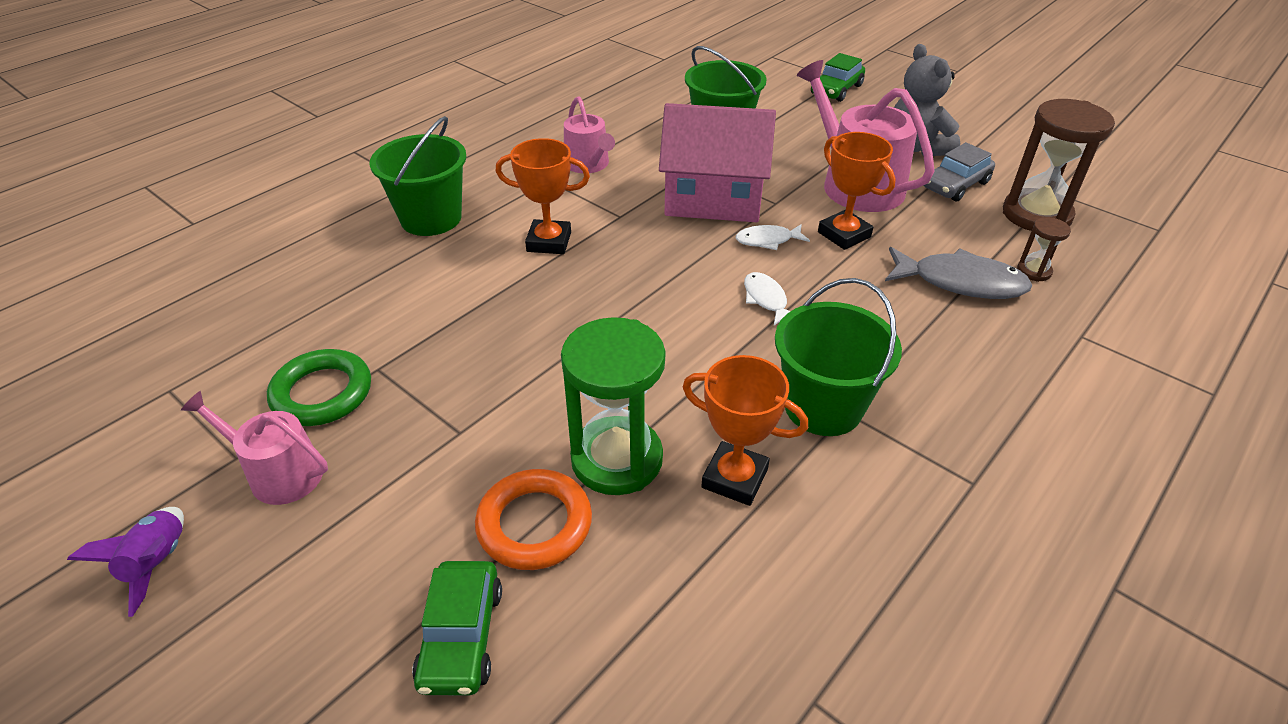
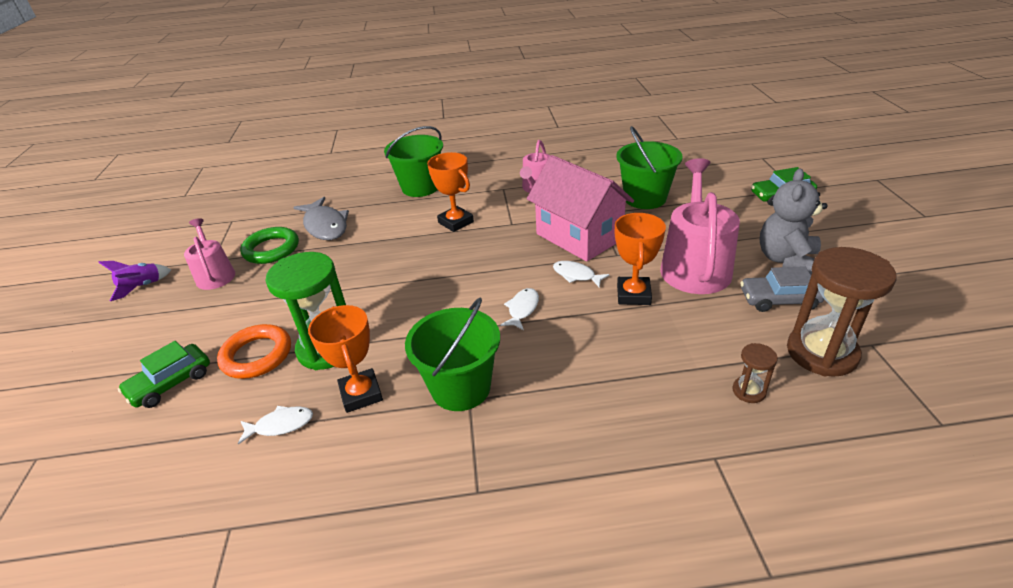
camera: 45 degrees right, 5 degrees down
(697, 570) = (281, 425): none -> white fish
(961, 282) = (672, 367): grey fish -> grey fish (325, 226)

